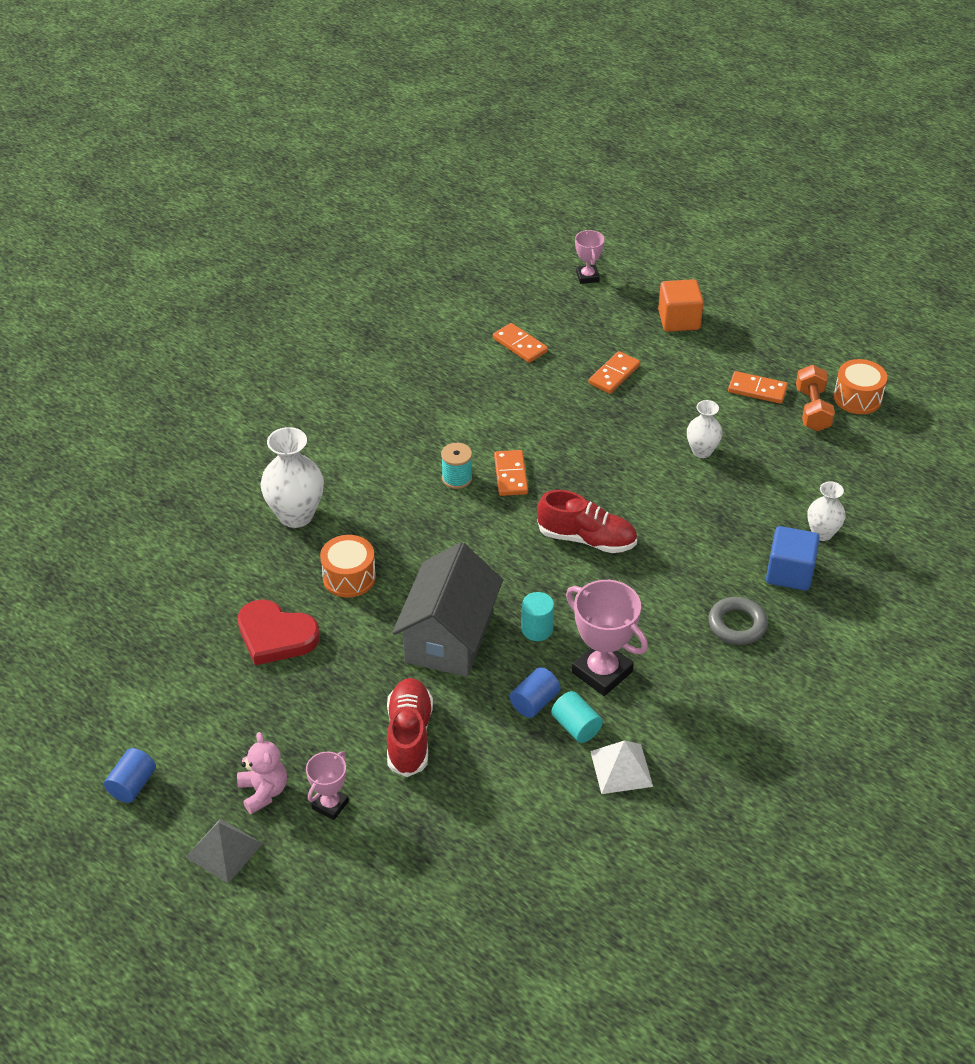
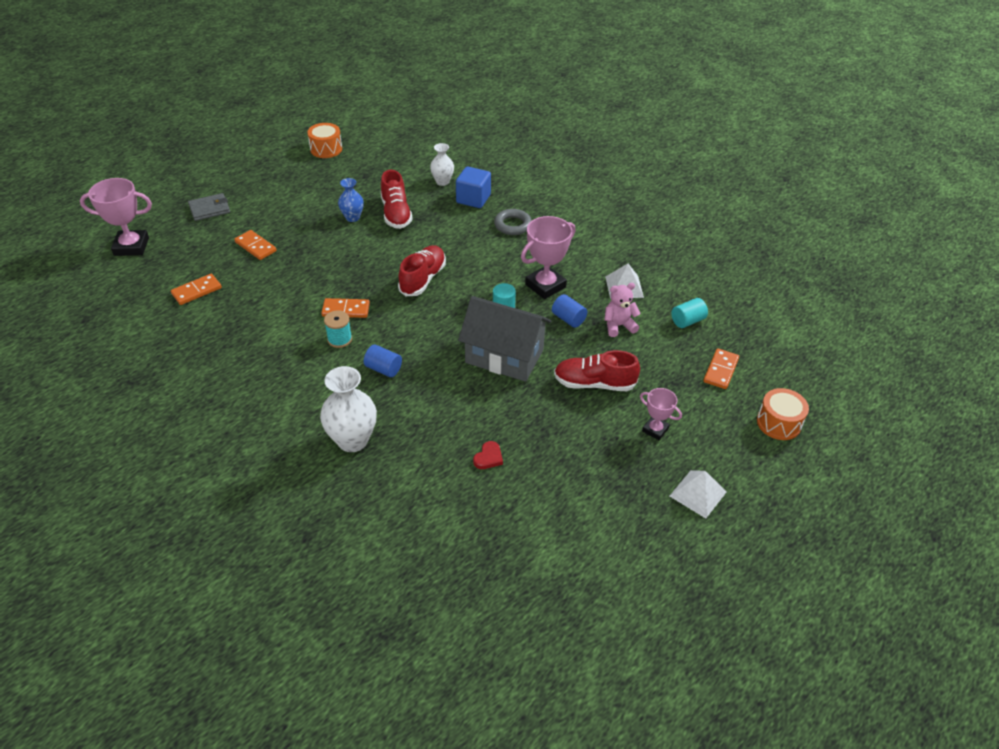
camera: 85 degrees left, 0 degrees up
(132, 785) = (638, 555): blue cylinder -> blue cylinder (383, 369)
(224, 850) = (698, 494): grey pyramid -> white pyramid
(263, 792) = (644, 468): pink teddy bear -> pink teddy bear (618, 326)
(276, 636) = (488, 457): red heart -> red heart, size x0.48
(349, 577) = (433, 409): orange drum -> orange drum (778, 423)
(576, 727) = (590, 302): turquoise cylinder -> turquoise cylinder (687, 321)
(587, 277) = (131, 246): pink trophy -> pink trophy, size x1.75
(679, 320) = (209, 209): orange cube -> grey wallet
(702, 451) = (352, 217): white vase -> blue vase
(724, 493) = (396, 214): none -> red shoe
(757, 390) = (301, 186): orange domino -> orange domino (720, 370)
(812, 409) = (330, 167): orange dumbbell -> none

